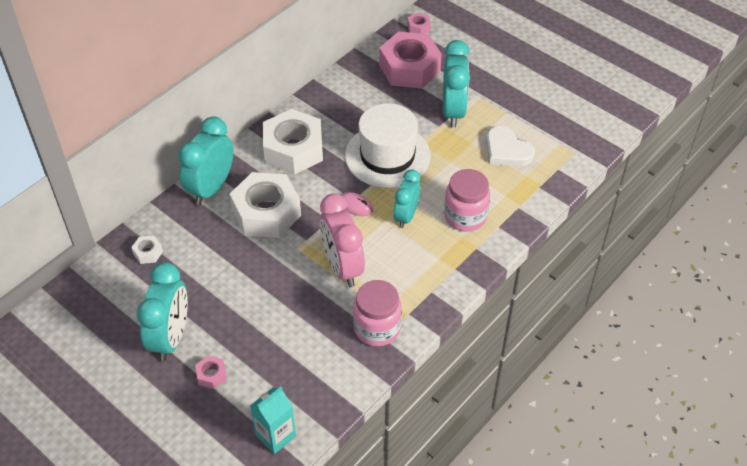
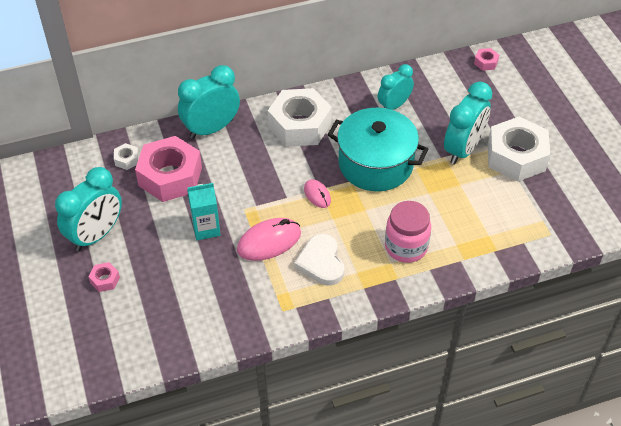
camera: 30 degrees right, 0 degrees up
(266, 213) = (240, 169): white nut -> white nut (516, 157)
(276, 435) = (118, 353): turquoise carton -> turquoise carton (206, 228)
(342, 267) = (269, 241): pink clock -> pink mouse
(377, 328) = (260, 307): pink jar -> none
(387, 156) = (375, 164): white hat -> turquoise pot
(406, 216) = (354, 223): turquoise clock -> turquoise clock (394, 105)
(409, 68) = (451, 95): pink nut -> pink nut (170, 176)
(507, 150) = (487, 205): white heart -> white heart (321, 262)

